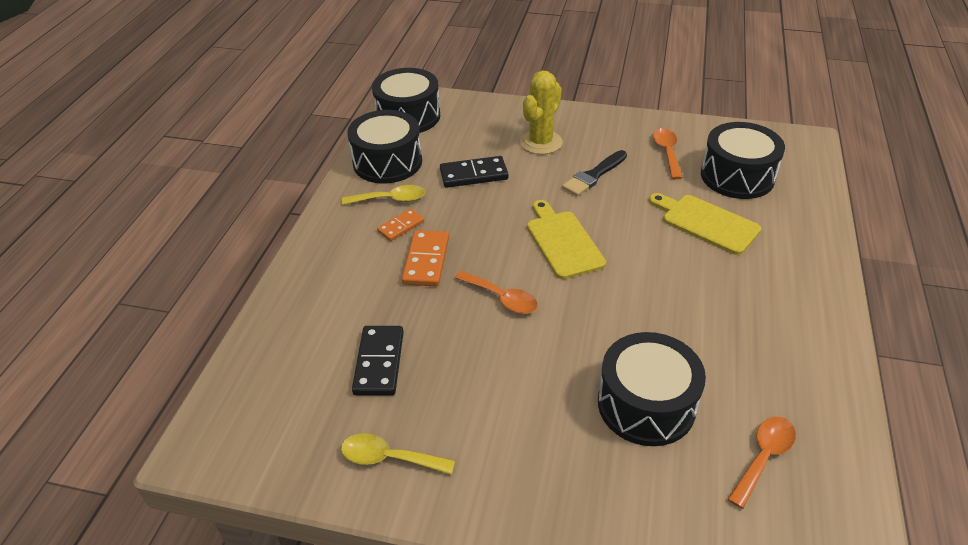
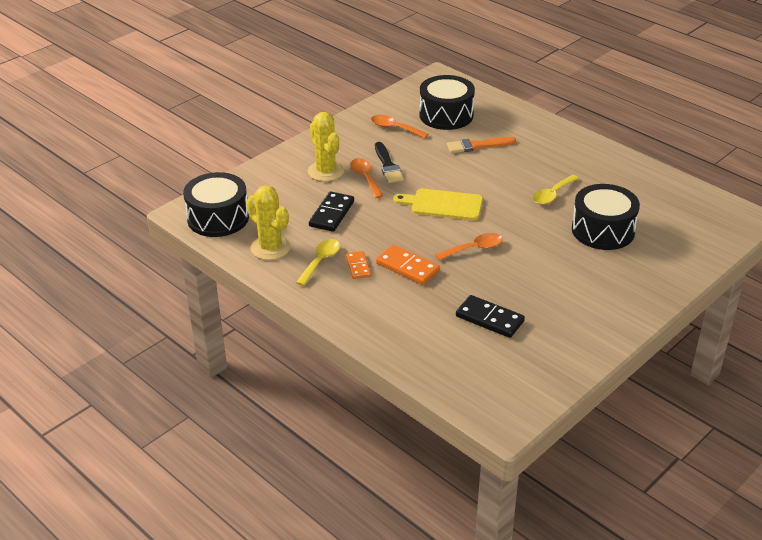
camera: 60 degrees left, 5 degrees down
(387, 162) = (270, 248): black drum -> yellow cactus
(388, 458) = (572, 339): yellow spoon -> yellow spoon (552, 195)
(706, 223) = (477, 146): yellow cutting board -> orange brush
(763, 457) = (663, 209): orange spoon -> orange spoon (365, 177)

